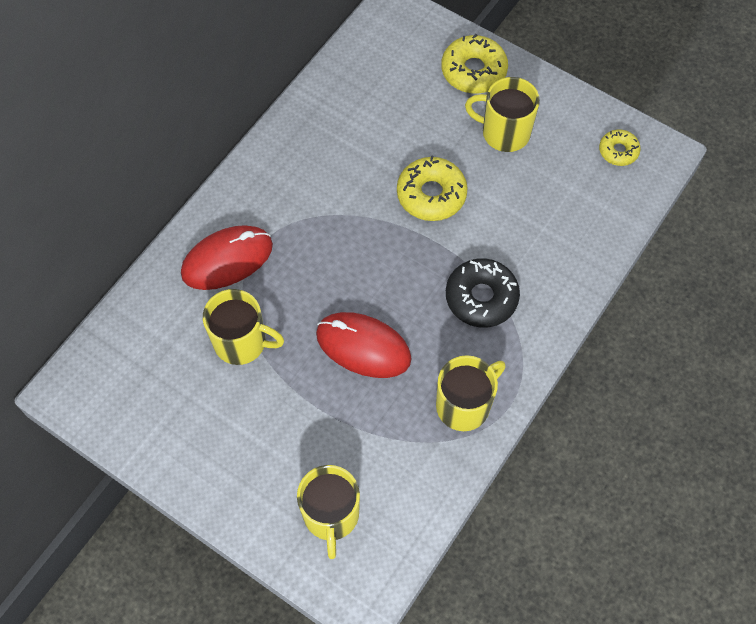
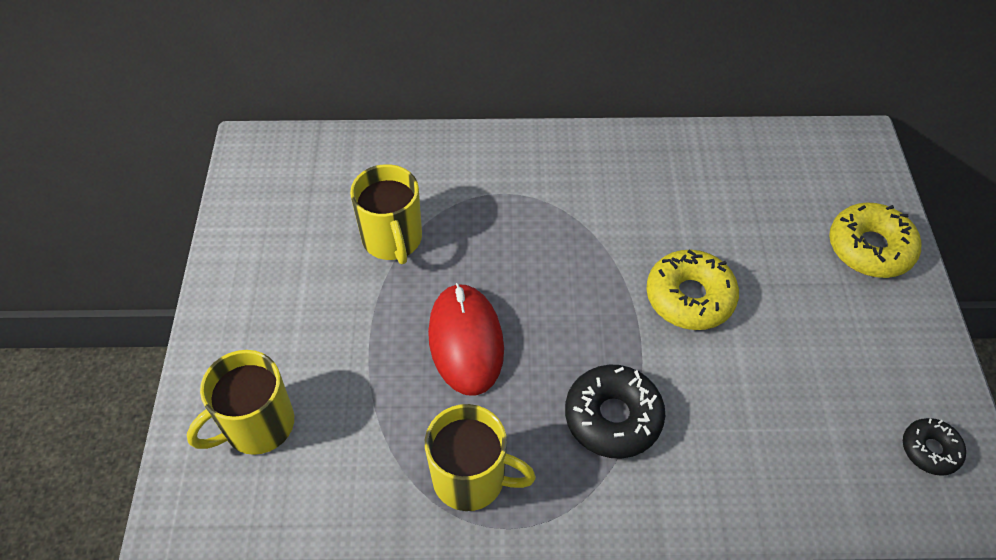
camera: 55 degrees right, 10 degrees down
(227, 259) = (468, 179): red mouse -> none
(504, 132) = (829, 319): yellow mug -> none
(618, 151) = (930, 450): yellow donut -> black donut

